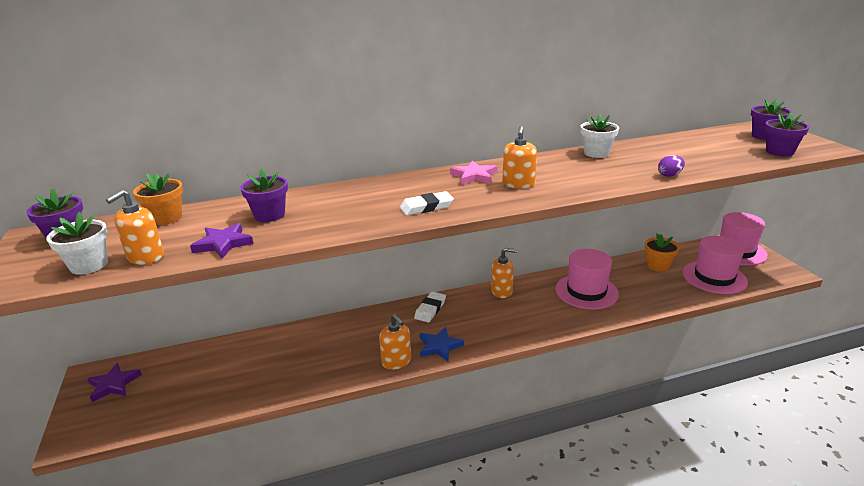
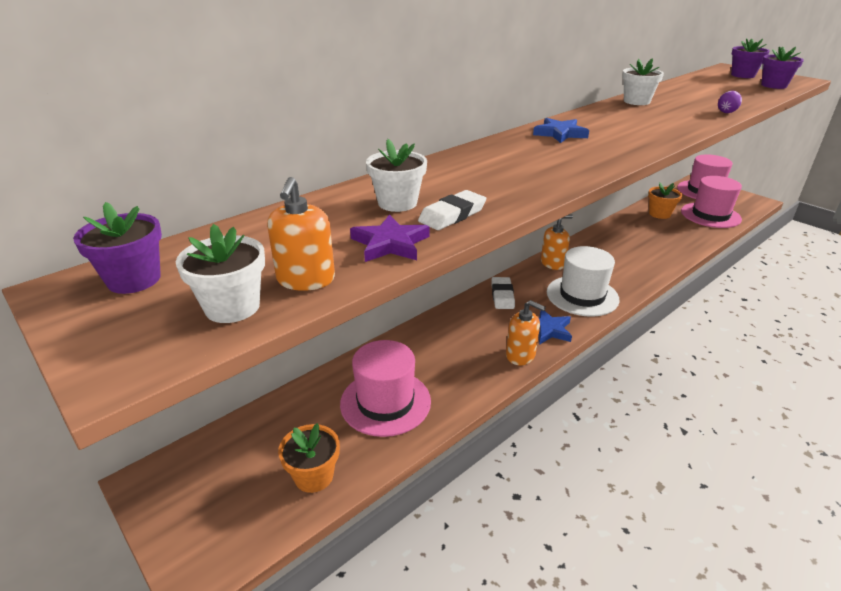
camera: 25 degrees left, 5 degrees up
(114, 384) = (196, 482): purple star -> none
(166, 218) = (259, 229): orange flower pot -> orange flower pot (314, 476)
(269, 215) = (397, 203): purple flower pot -> white flower pot
(426, 207) = (562, 168): white eraser -> white eraser (452, 215)
(474, 176) = (560, 134): pink star -> blue star
(499, 325) = (582, 296): none -> white hat
(518, 184) = (614, 135): orange soap dispenser -> none
(586, 291) = (625, 248): pink hat -> pink hat (385, 402)

